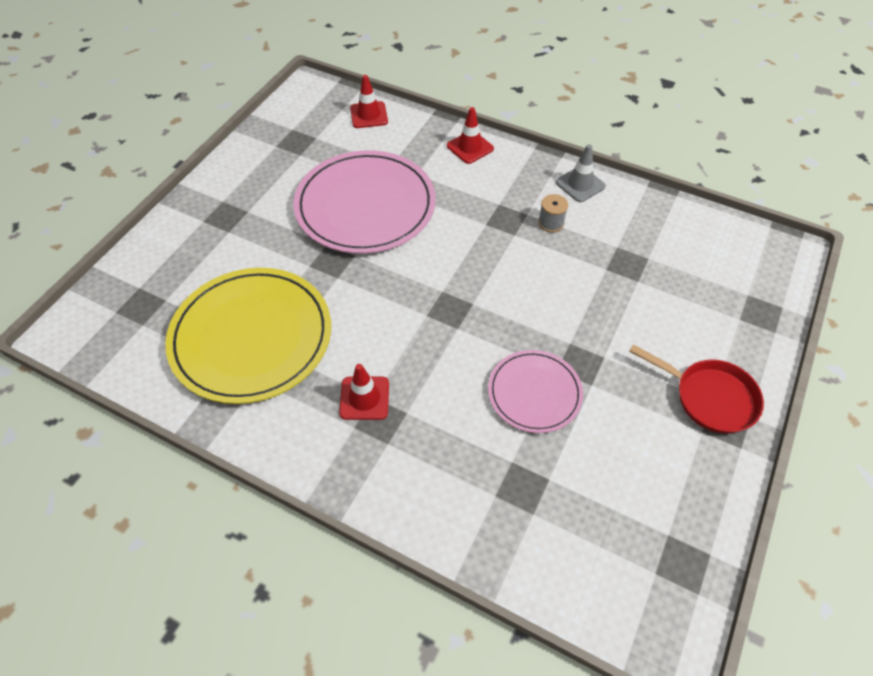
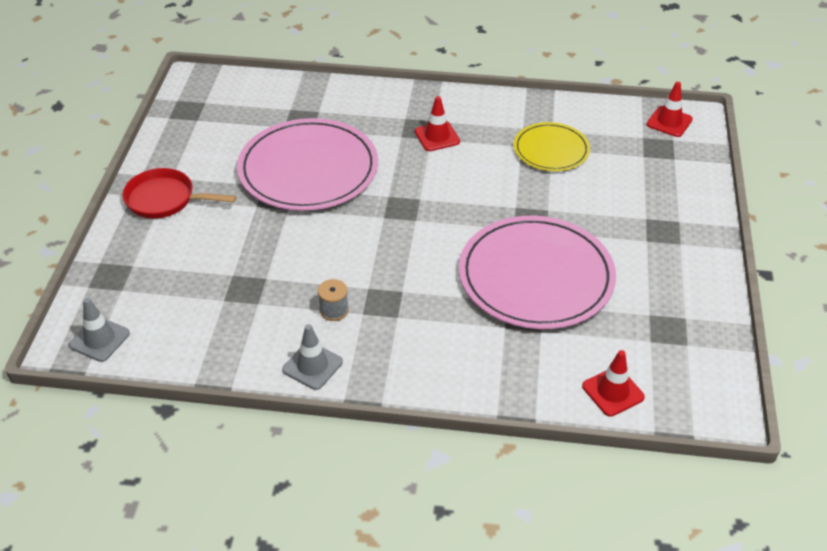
camera: 160 degrees right, 10 degrees down
(251, 337) = (551, 150): yellow plate -> yellow plate, size x0.55
(470, 147) = (462, 380): red traffic cone -> red traffic cone (669, 122)
(534, 393) = (308, 169): pink plate -> pink plate, size x1.81
(762, 251) = (99, 339): none -> grey traffic cone

